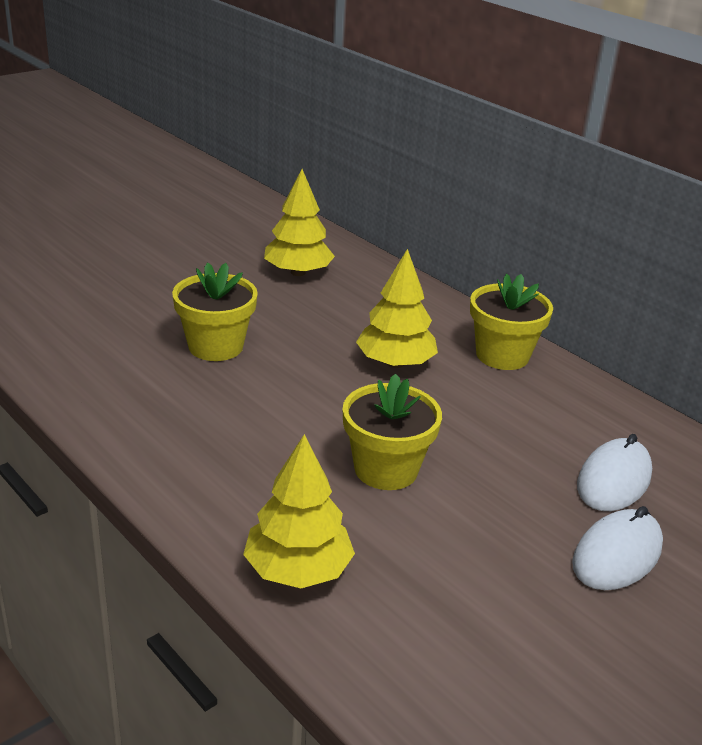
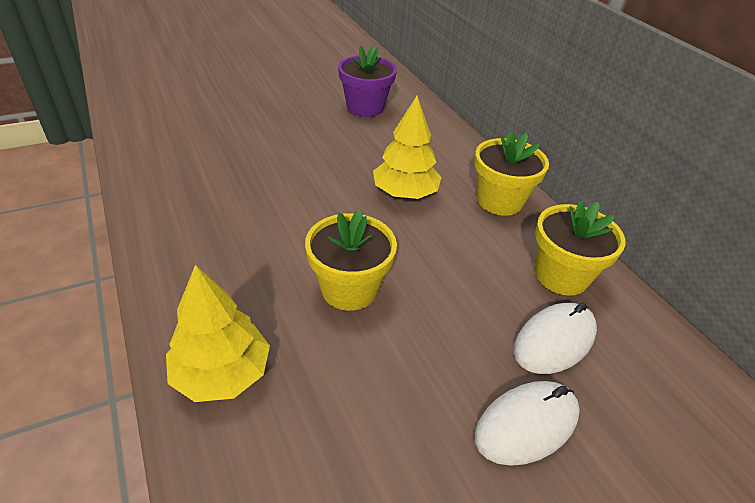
camera: 15 degrees right, 10 degrees up
(216, 346) = (270, 157): yellow flower pot -> yellow flower pot (561, 275)
(298, 272) = (365, 107): yellow tree -> purple flower pot

